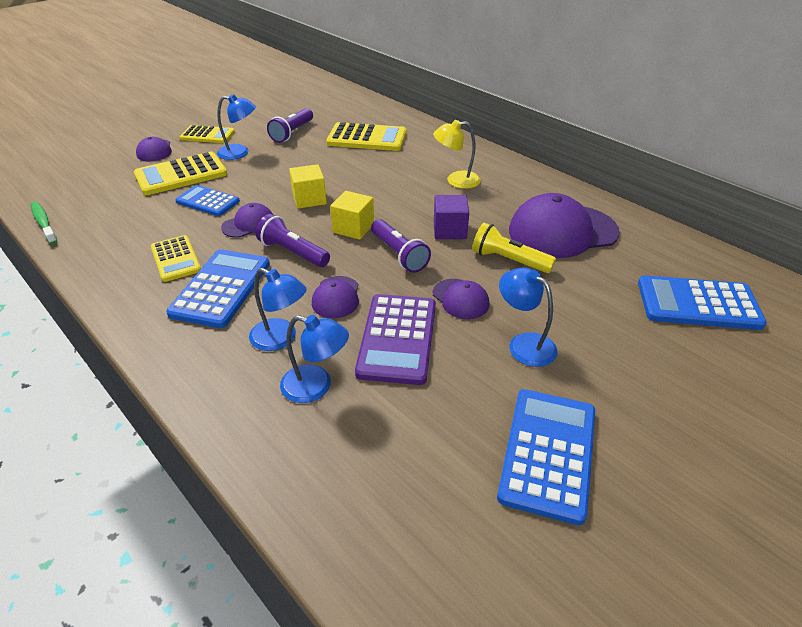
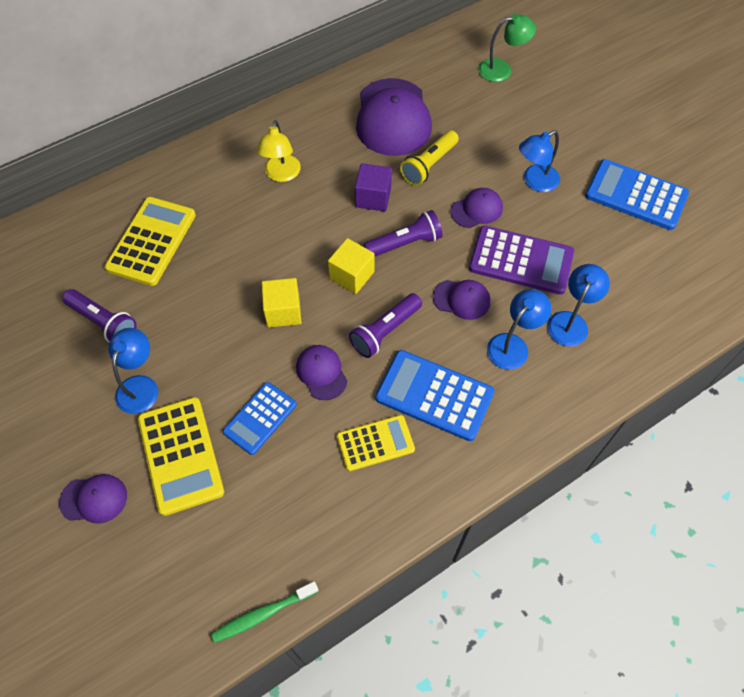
camera: 80 degrees left, 20 degrees up
(207, 135) = (69, 430): yellow calculator -> none
(698, 304) = (502, 69): blue calculator -> green lamp

